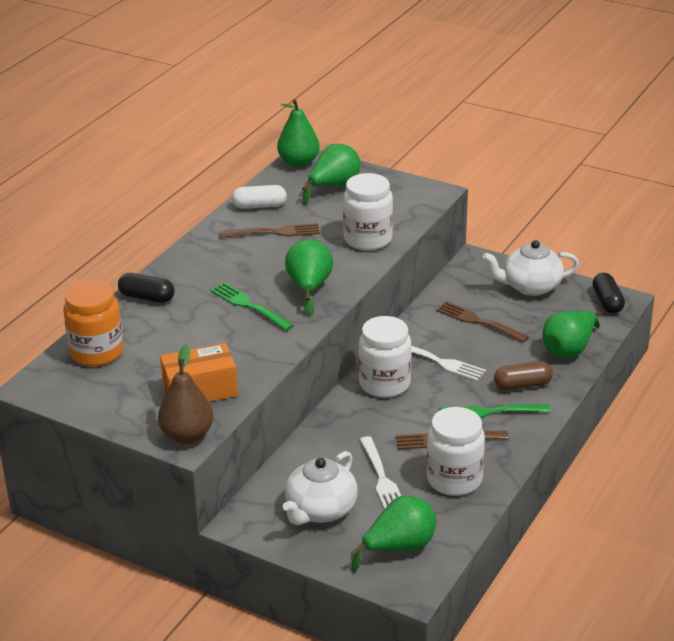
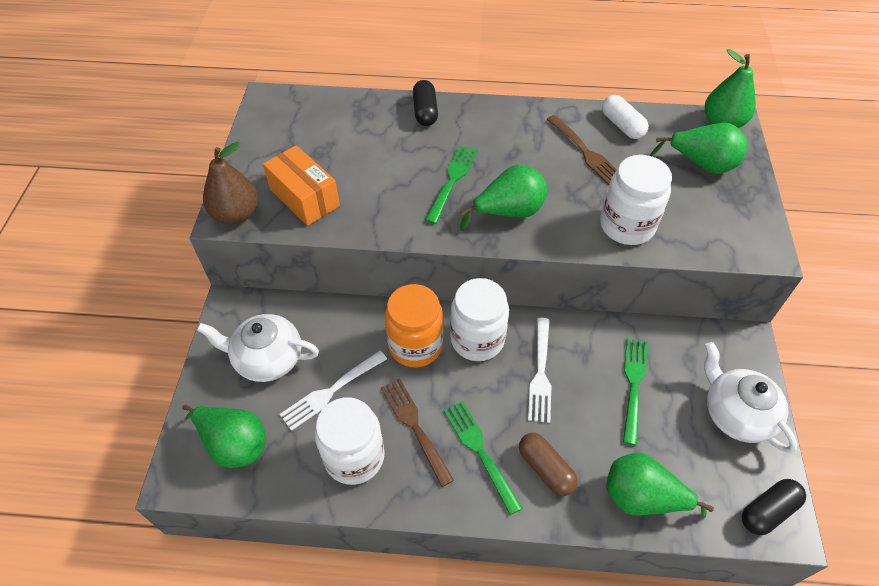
camera: 65 degrees right, 20 degrees up
(96, 352) = (330, 114): orange jar -> orange jar (415, 345)
(479, 322) = (633, 386): brown fork -> green fork

